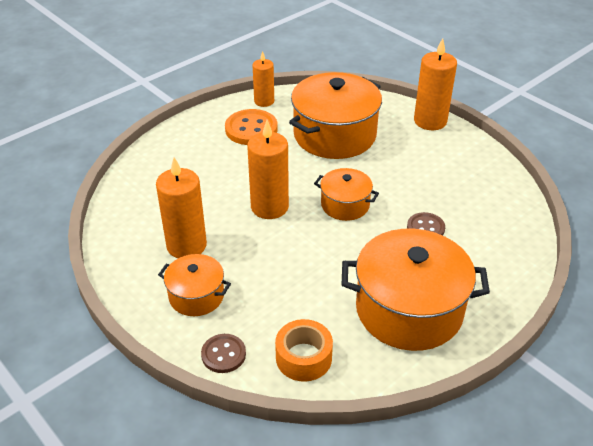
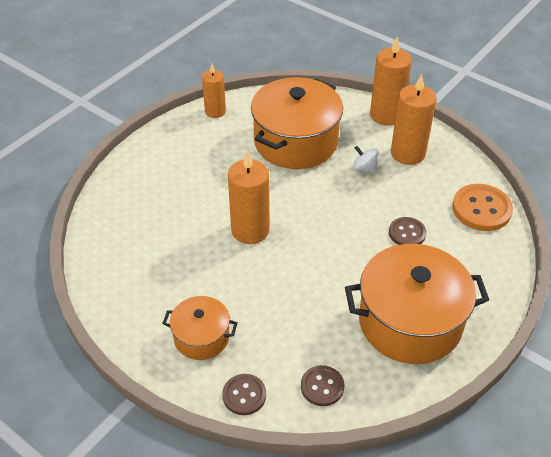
camera: 10 degrees left, 5 degrees up
(186, 245) = (177, 284): orange candle -> orange candle (408, 153)
(251, 129) = (210, 145): orange button -> orange button (481, 209)
(303, 357) = (322, 386): orange tape -> brown button
(345, 205) = (324, 218): orange pot -> none
(396, 165) = (364, 168): none -> white spinning top

